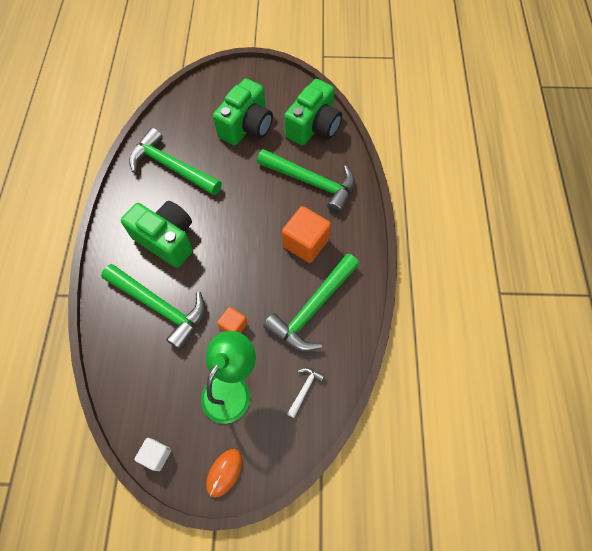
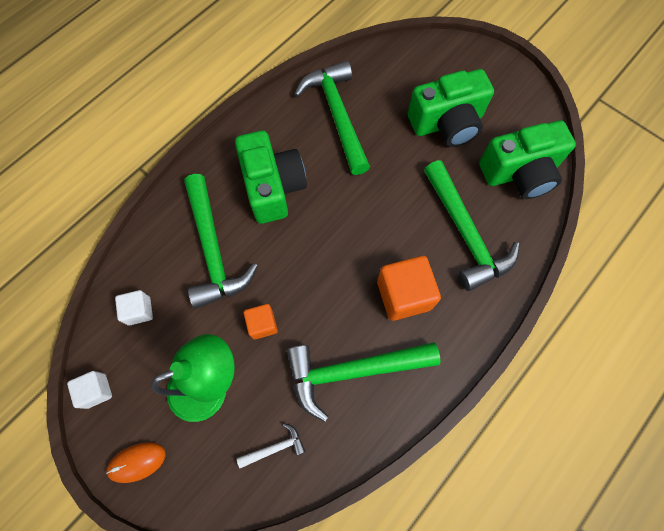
camera: 40 degrees right, 5 degrees up
(141, 383) = (139, 311): none -> white cube

